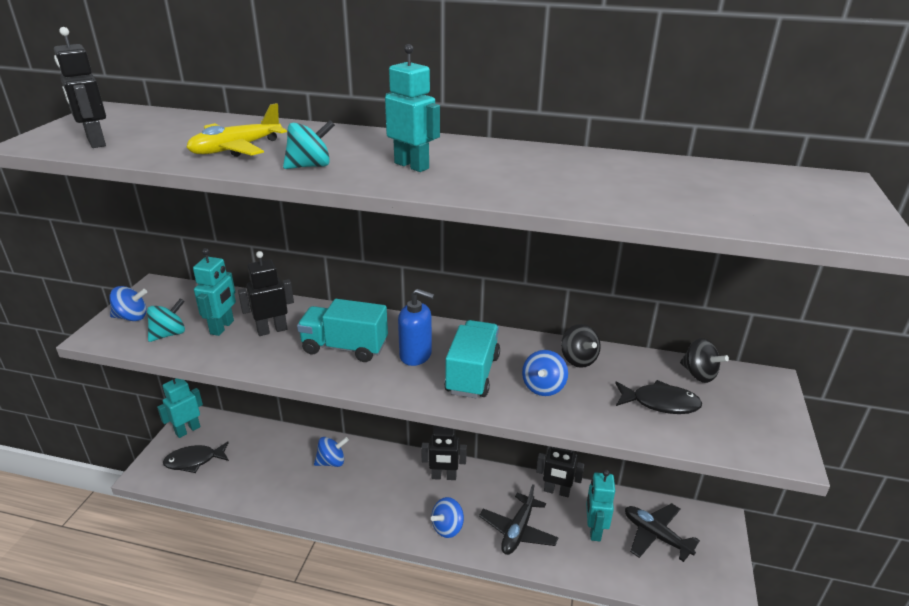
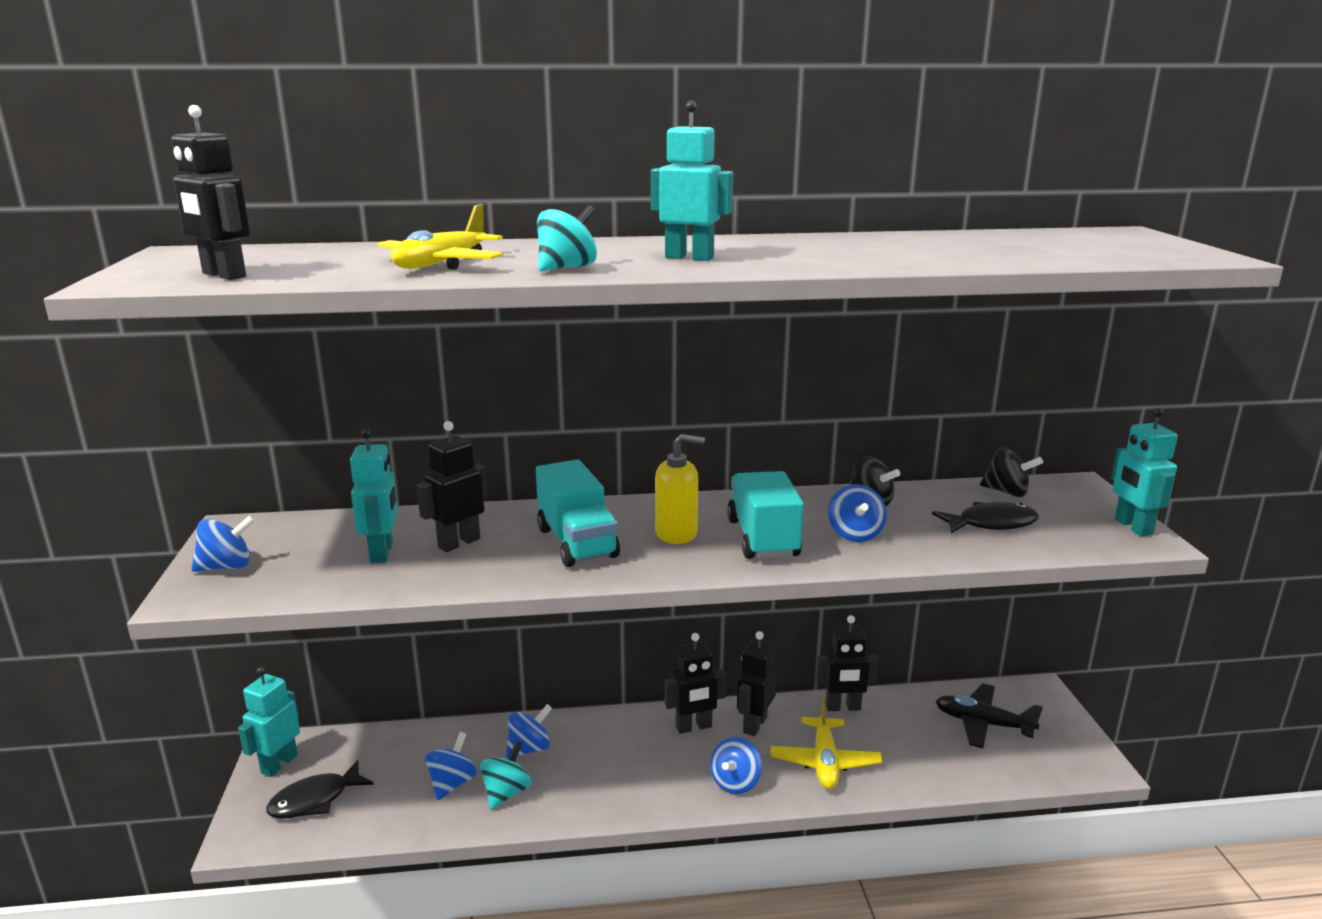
camera: 20 degrees left, 10 degrees down
(169, 334) = (306, 574): turquoise spinning top -> turquoise spinning top (506, 793)
(274, 473) = (452, 783): none -> blue spinning top
(345, 347) = (577, 542): turquoise truck -> turquoise truck turned 105 degrees counterclockwise
(416, 355) = (676, 533): blue soap dispenser -> yellow soap dispenser
(486, 487) = (754, 725): none -> black robot
(518, 531) = (824, 762): black plane -> yellow plane
(594, 530) = (912, 736): turquoise robot -> turquoise robot (1132, 527)

